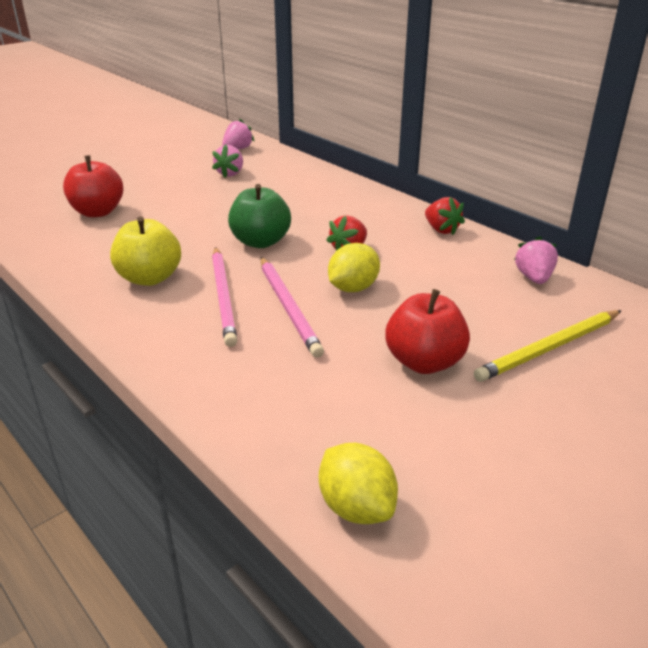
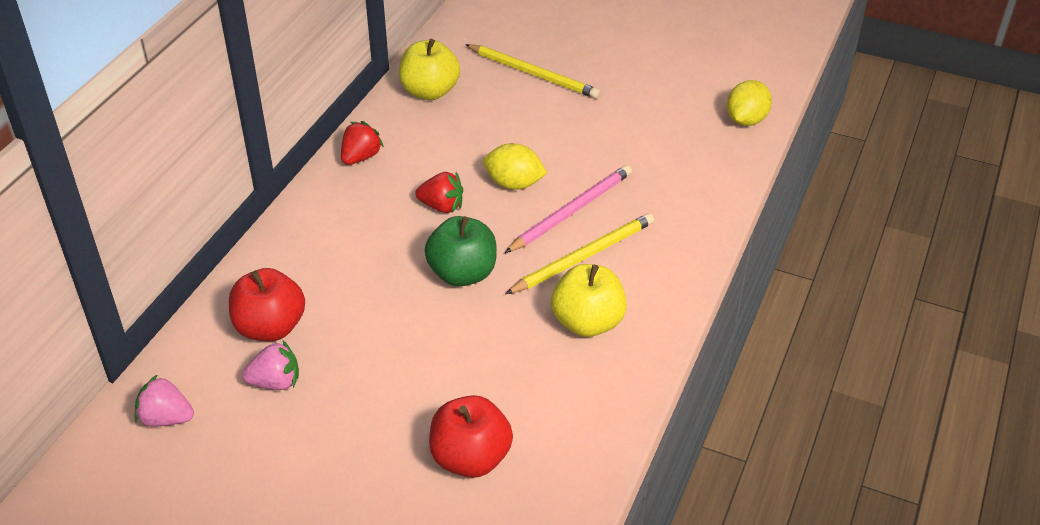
camera: 115 degrees left, 10 degrees up
(223, 297) = (584, 256): pink pencil -> yellow pencil
(424, 362) = (593, 124): red apple -> red apple (270, 327)
(533, 278) = (430, 91): pink strawberry -> yellow apple

